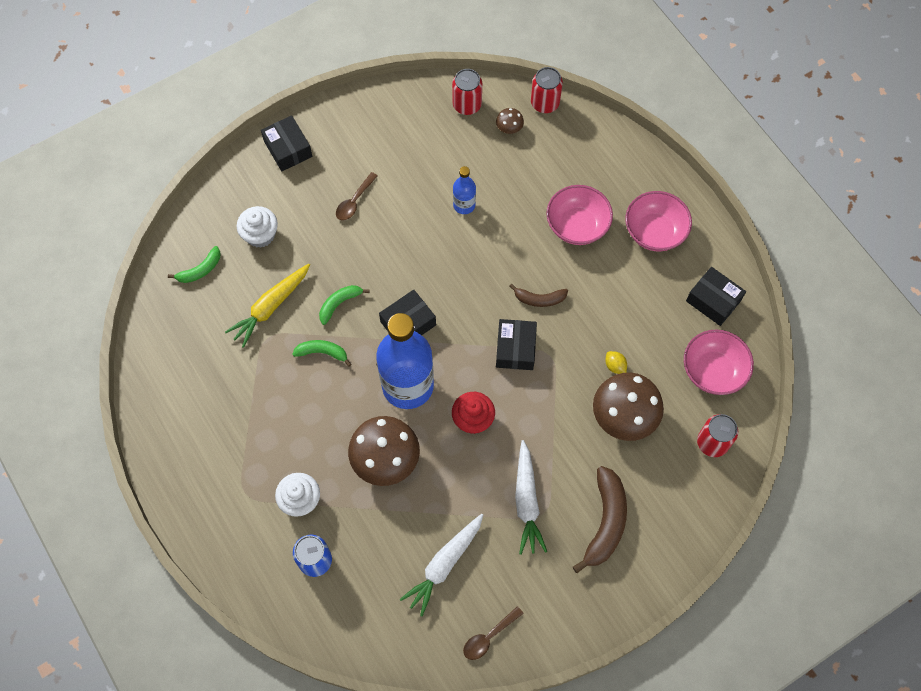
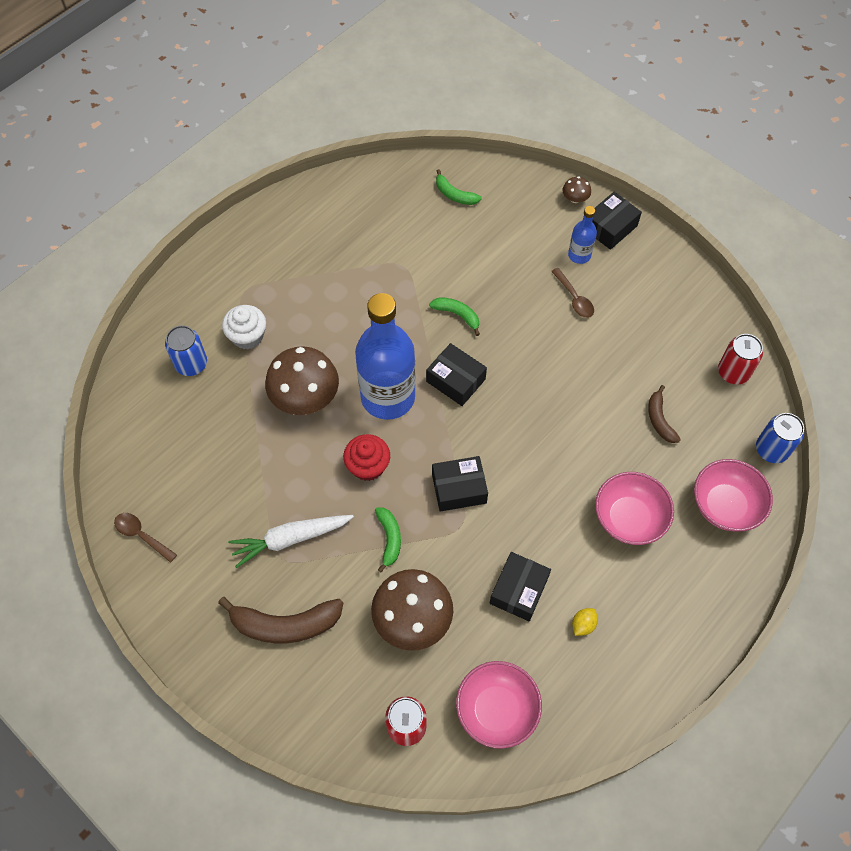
camera: 75 degrees right, 5 degrees down
(260, 235) = (508, 231): white cupcake -> none
(270, 307) = (435, 259): yellow carrot -> none
(322, 352) = (401, 314): green banana -> green banana (389, 539)
(354, 201) = (574, 298): brown spoon -> brown spoon turned 135 degrees counterclockwise
(444, 565) = (208, 476): white carrot -> none
(464, 205) = (610, 399): blue bottle -> blue bottle (579, 255)
(509, 128) = (723, 420): brown mushroom -> brown mushroom (575, 198)
(539, 299) = (525, 499): brown banana -> brown banana (659, 419)
(545, 103) = (771, 449): red can -> blue can
(615, 366) = (469, 596): yellow lemon -> yellow lemon (583, 625)
(654, 232) = (653, 606): pink bowl -> pink bowl (725, 505)
(713, 301) = (588, 693): black box -> black box (519, 590)

